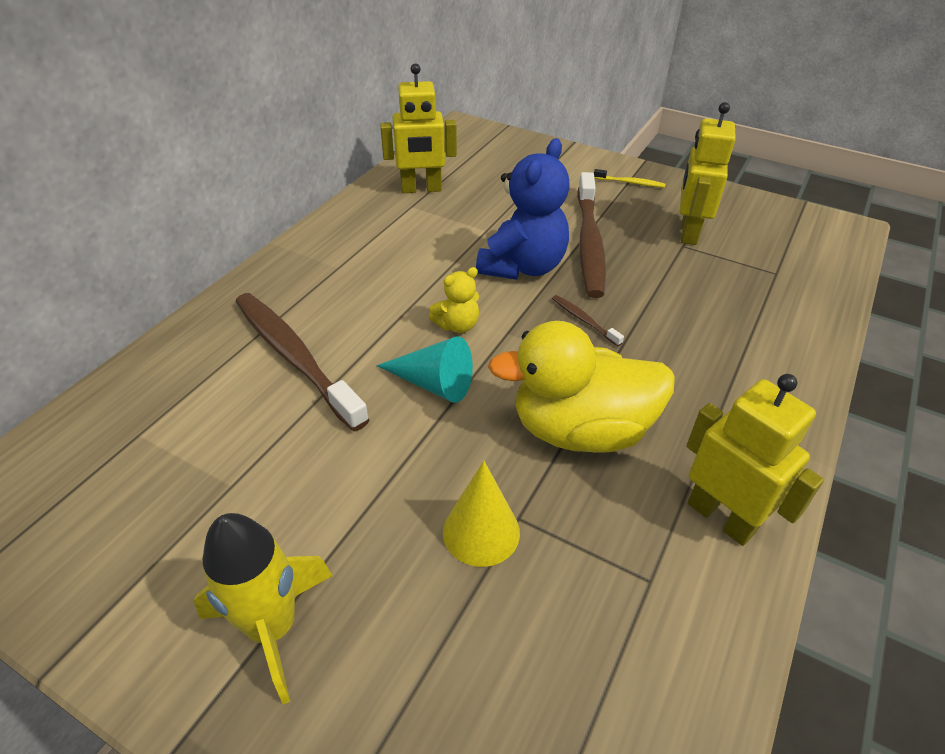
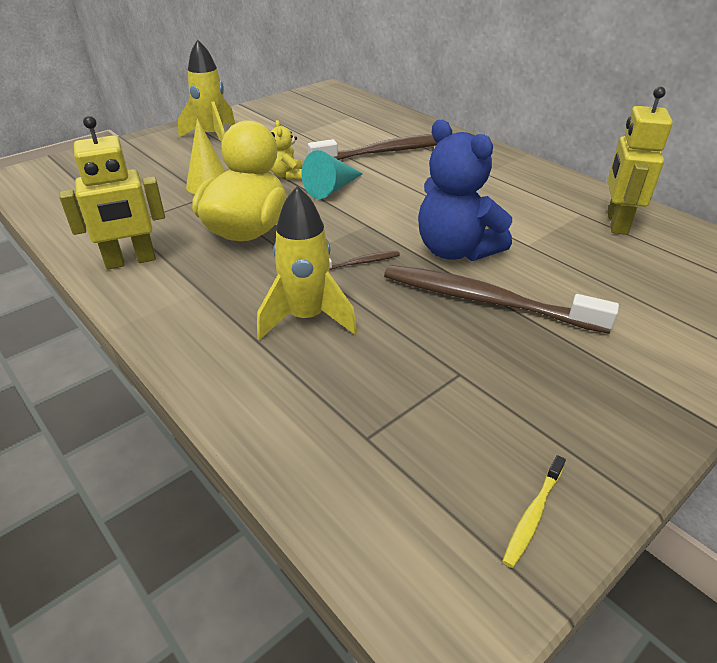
camera: 110 degrees right, 5 degrees down
(457, 325) = (388, 206): yellow teddy bear -> yellow teddy bear (288, 175)
(630, 183) = (637, 383): yellow toothbrush -> yellow toothbrush (533, 515)
(688, 232) = (488, 391): yellow robot -> none
(691, 332) = (306, 318): none -> yellow rocket

